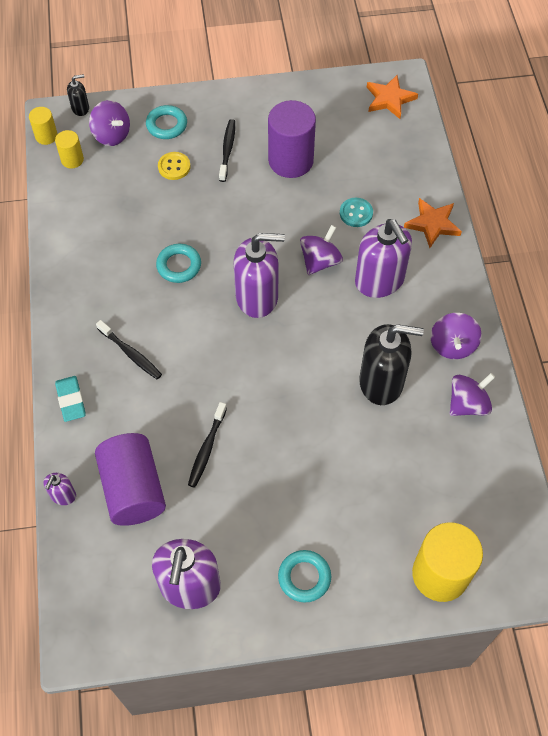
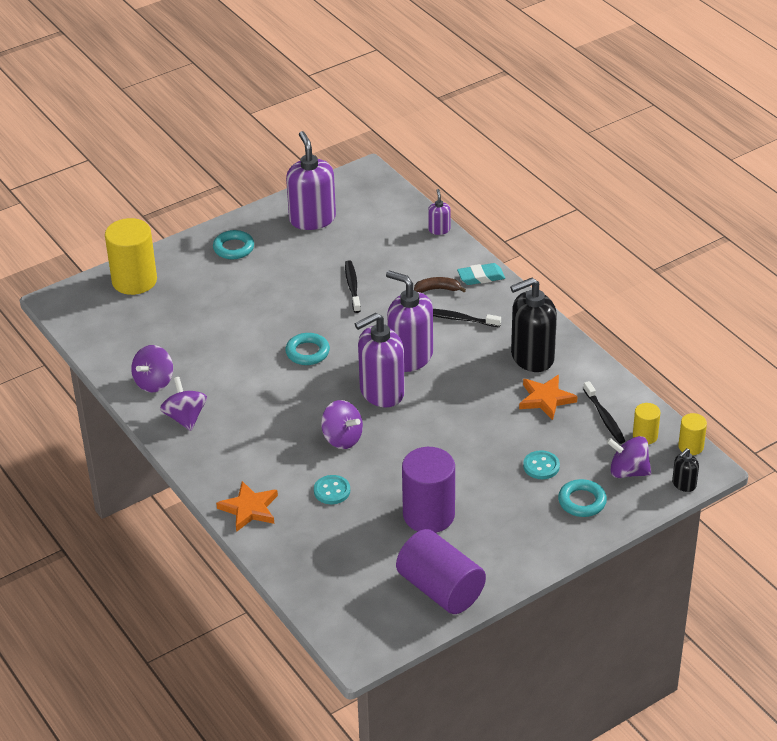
camera: 155 degrees right, 20 degrees down
(71, 400) = (481, 277): turquoise eraser -> turquoise eraser turned 60 degrees counterclockwise
(124, 403) = (438, 289): none -> brown banana
(133, 489) = (391, 249): purple cylinder -> purple cylinder (440, 589)
(174, 167) = (541, 466): yellow button -> turquoise button
(179, 266) = (469, 390): turquoise ring -> turquoise ring (307, 352)
(227, 150) = (501, 501): black toothbrush -> black toothbrush (604, 417)
(320, 261) = (342, 438): purple spinning top -> purple spinning top turned 60 degrees counterclockwise
(379, 281) = (277, 443): purple soap dispenser -> purple soap dispenser (410, 357)
(381, 382) = (235, 372): black soap dispenser -> black soap dispenser (532, 357)
(389, 99) = (361, 621): orange star -> orange star (546, 399)

